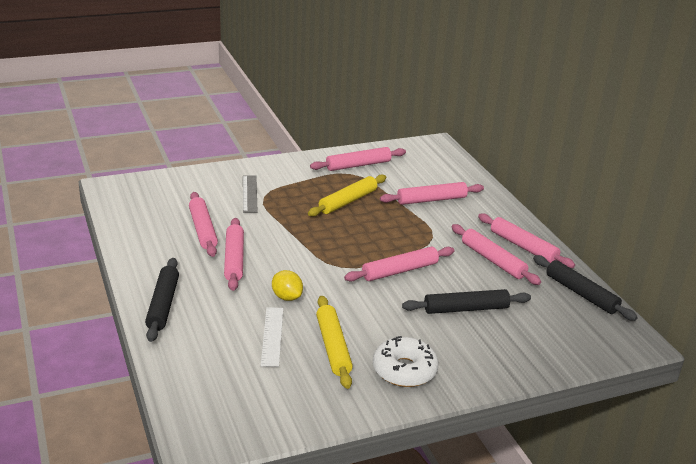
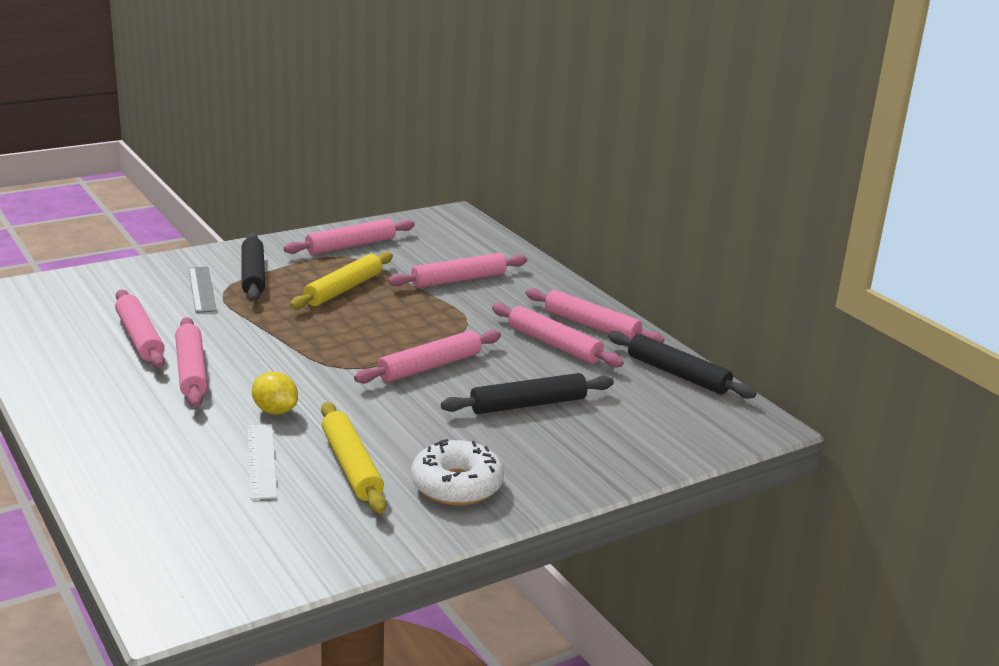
camera: 10 degrees left, 5 degrees down
(163, 305) = (93, 435): black rolling pin -> black rolling pin (253, 275)

